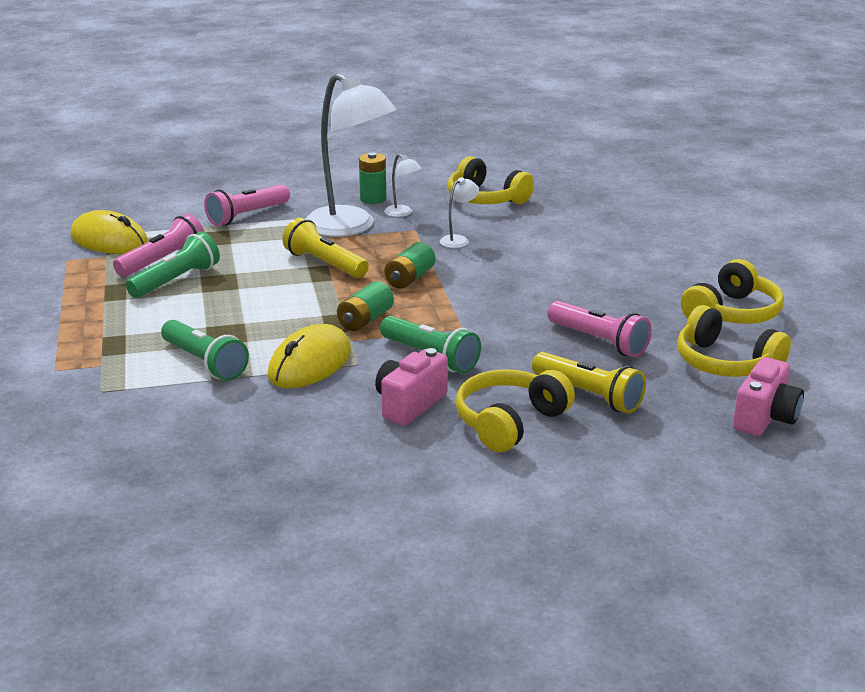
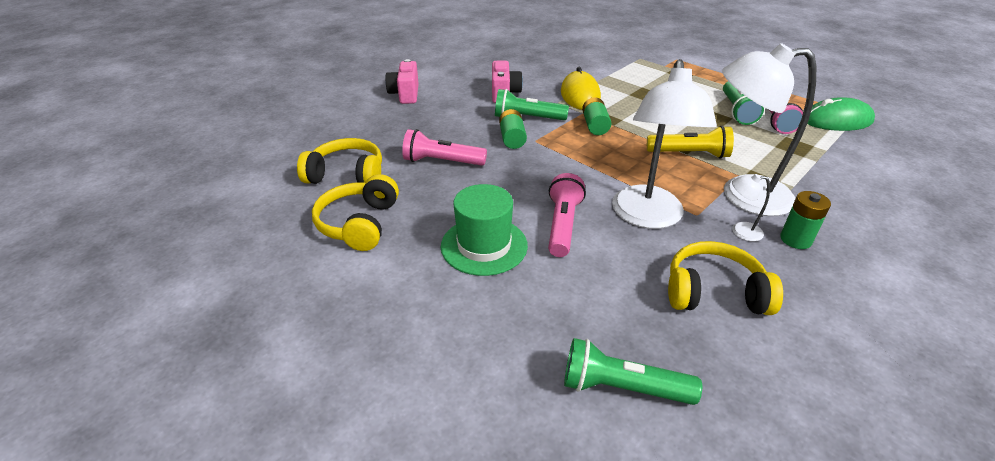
camera: 145 degrees right, 10 degrees up
(109, 240) = (837, 120): yellow mouse -> green mouse
(205, 363) = (626, 80): green flashlight -> green flashlight (622, 387)
(247, 216) = (826, 175): pink flashlight -> pink flashlight (562, 225)
(409, 278) = (620, 164): green battery -> green battery (512, 138)
(458, 240) = (647, 217): white lamp -> white lamp, size x2.46
(509, 422) = (447, 101): yellow headphones -> none
(589, 395) = (419, 126): yellow flashlight -> none
(625, 265) = (484, 246): none -> green hat
(765, 418) = (308, 146): pink camera -> pink camera (405, 94)

